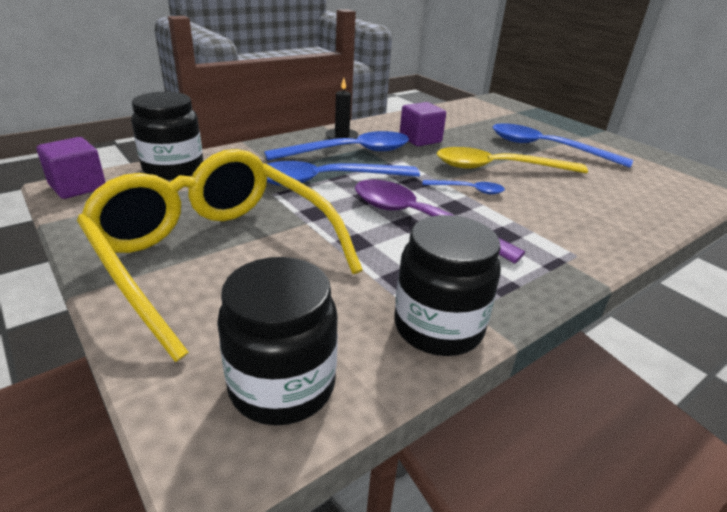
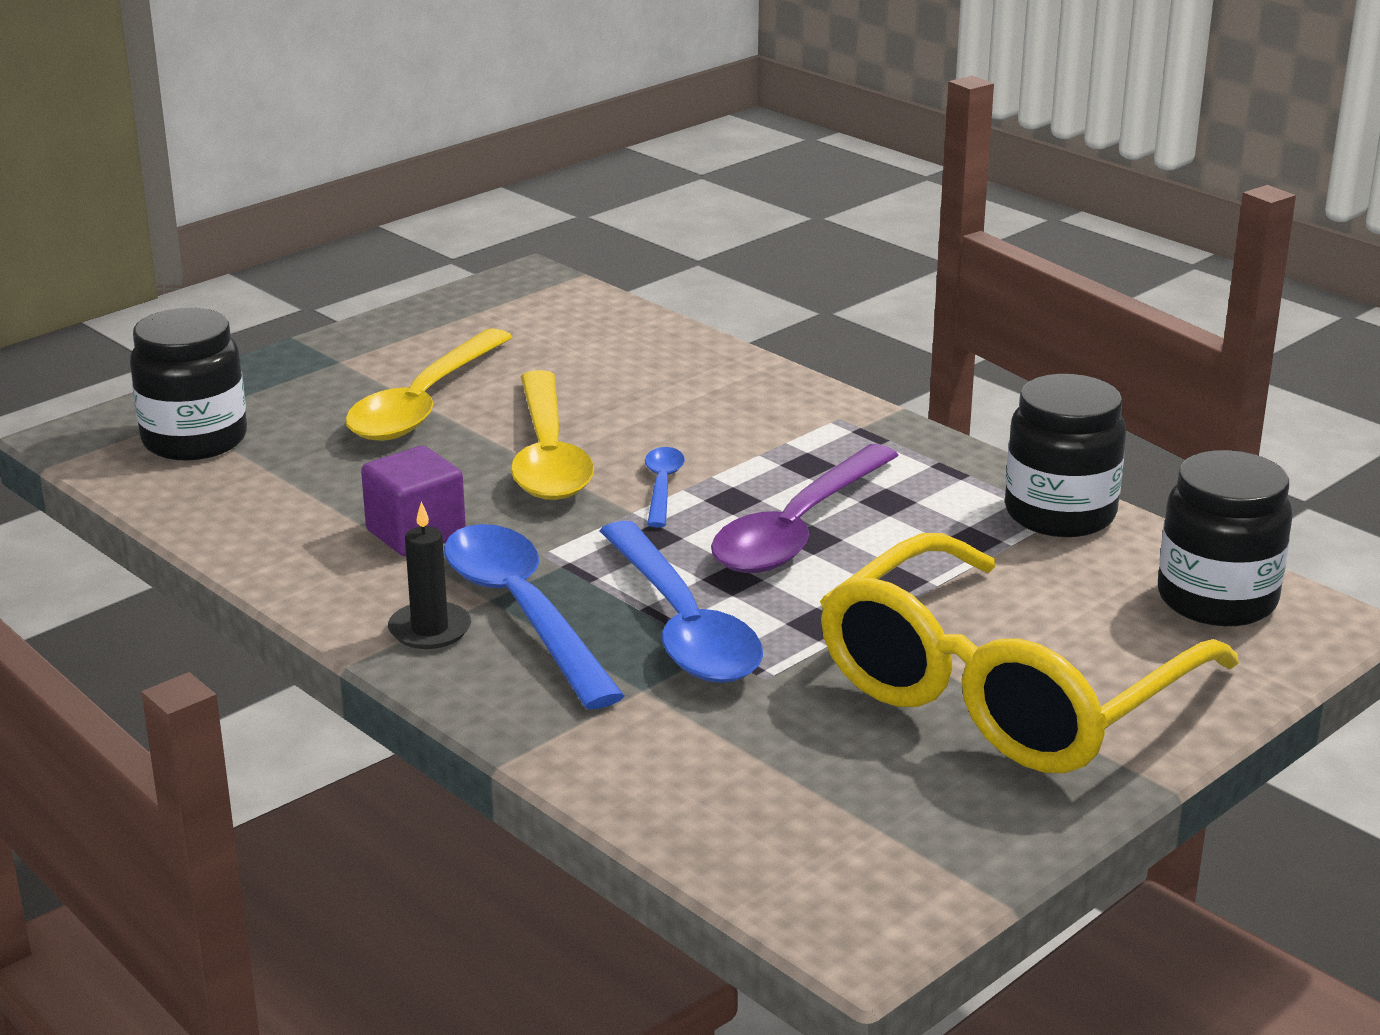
camera: 95 degrees left, 5 degrees down
(78, 187) = (850, 920): purple cube -> none
(173, 169) = (705, 819): black jar -> black jar (195, 440)
(547, 148) = (424, 403): blue spoon -> yellow spoon

